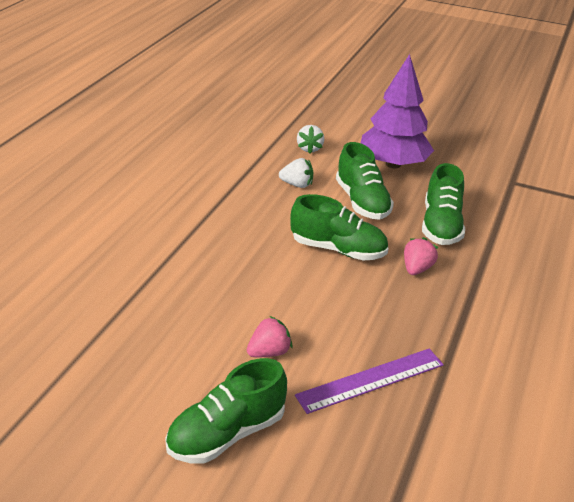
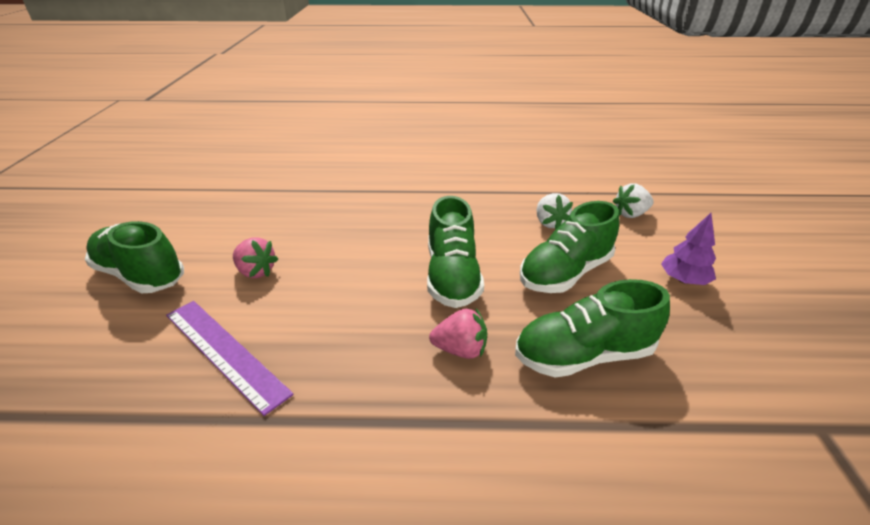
camera: 70 degrees right, 0 degrees up
(393, 164) = (683, 280): purple tree -> purple tree, size x0.47

